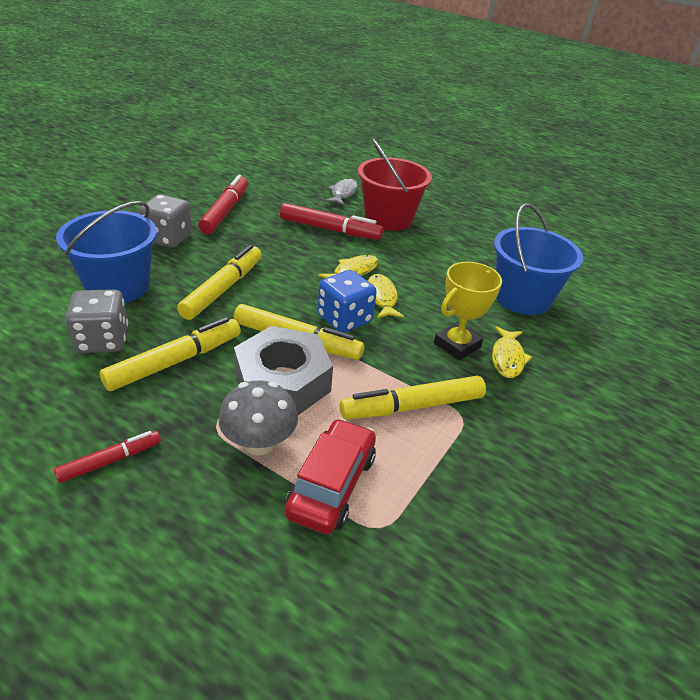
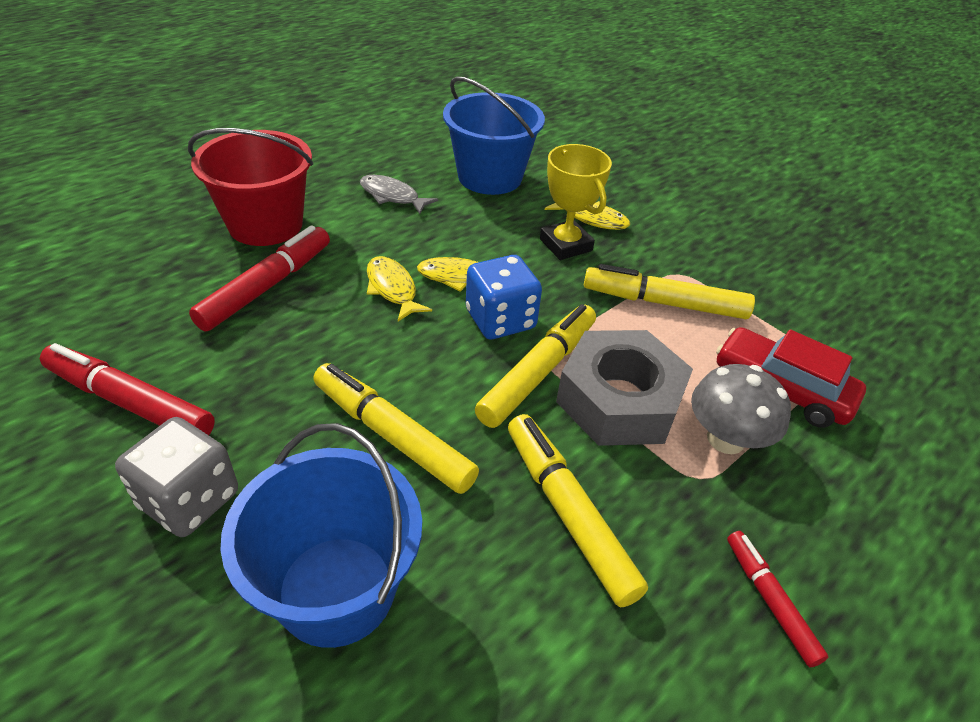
camera: 75 degrees left, 5 degrees up
(102, 340) = (500, 614): grey dice -> none
(343, 193) = (158, 250): grey fish -> grey fish (392, 196)
(412, 407) = (664, 303): yellow marker -> yellow marker turned 105 degrees clockwise

